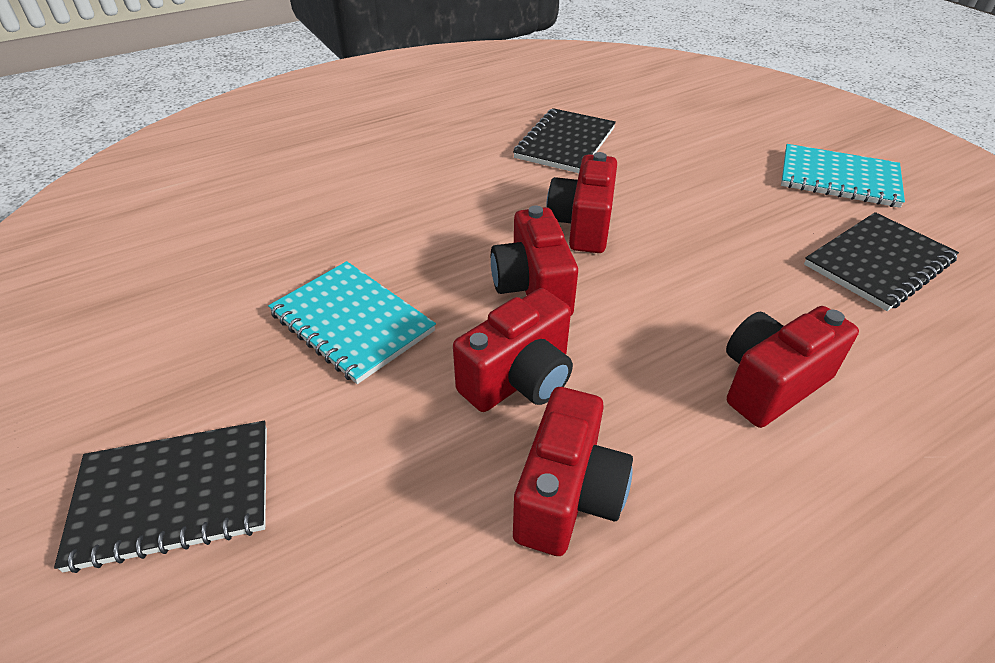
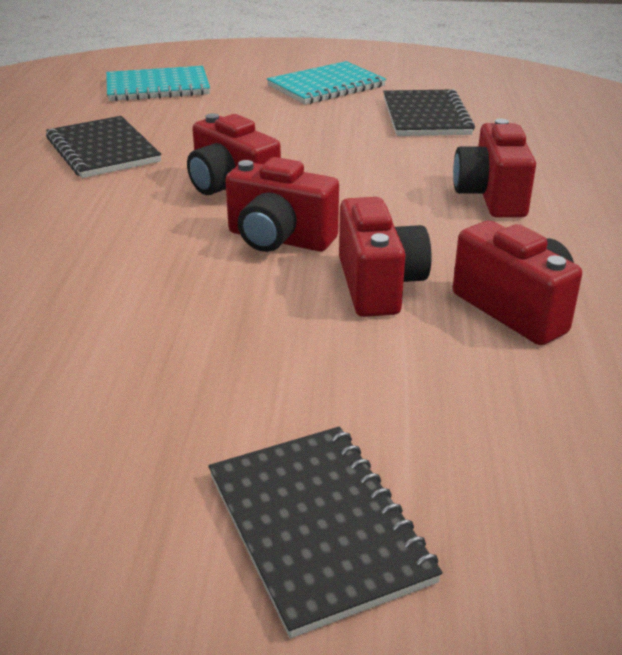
camera: 55 degrees left, 10 degrees down
(174, 496) = (318, 527): black notebook -> black notebook turned 45 degrees counterclockwise
(352, 323) = (198, 344): turquoise notebook -> turquoise notebook (157, 87)

